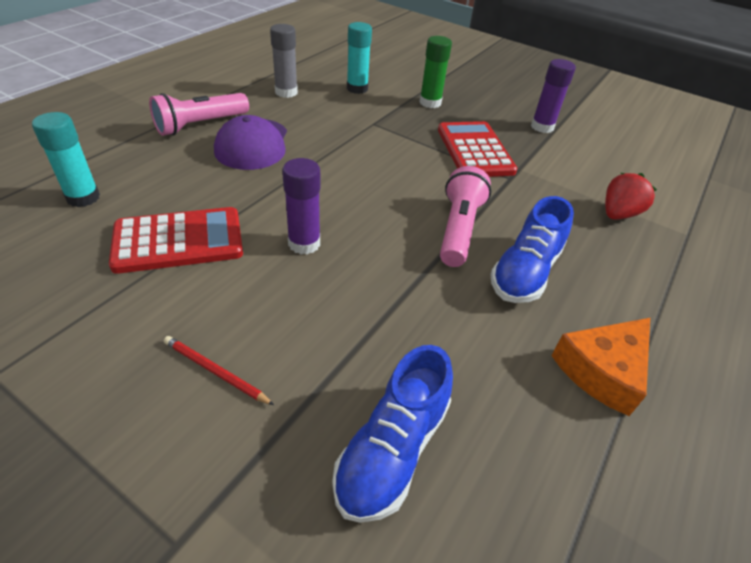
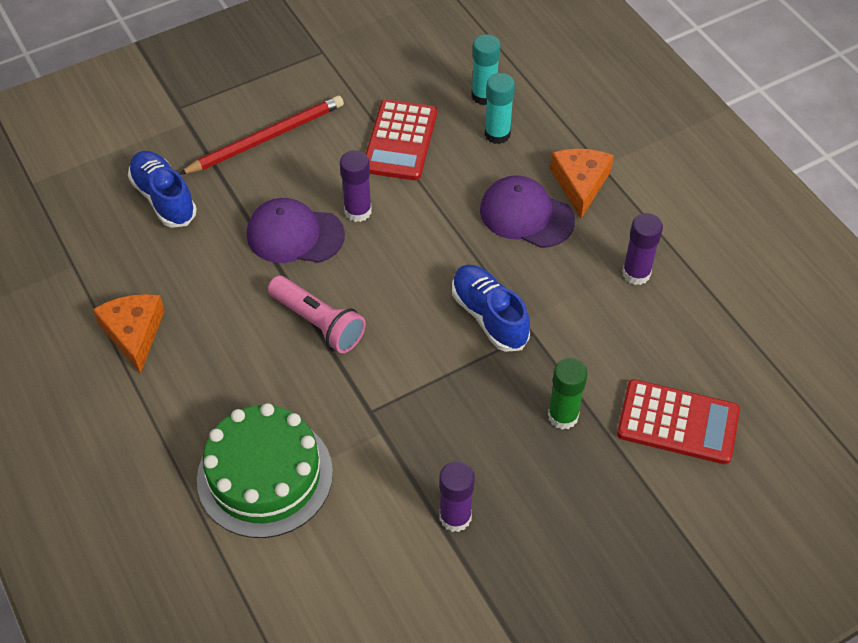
camera: 120 degrees right, 10 degrees up
(200, 125) = (580, 184): pink flashlight -> orange cheese
(215, 371) = (266, 138): red pencil -> red pencil, size x2.06
(286, 92) = (636, 273): grey glue stick -> purple glue stick
(357, 88) = (626, 349): turquoise glue stick -> turquoise glue stick (497, 134)
(367, 281) = (294, 235): none -> purple cap
(474, 150) = (435, 406): red calculator -> red calculator (678, 422)
(525, 272) = (243, 342): blue shoe -> blue shoe (489, 316)
(618, 214) = (265, 475): red strawberry -> green cake

